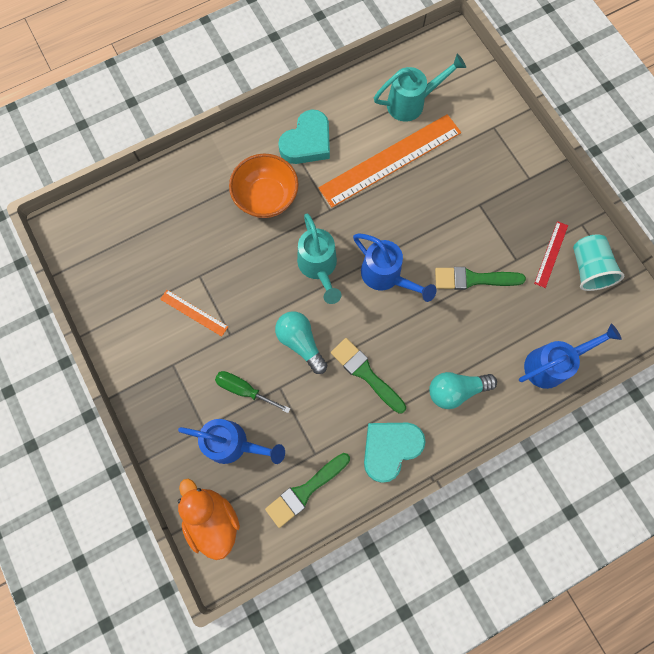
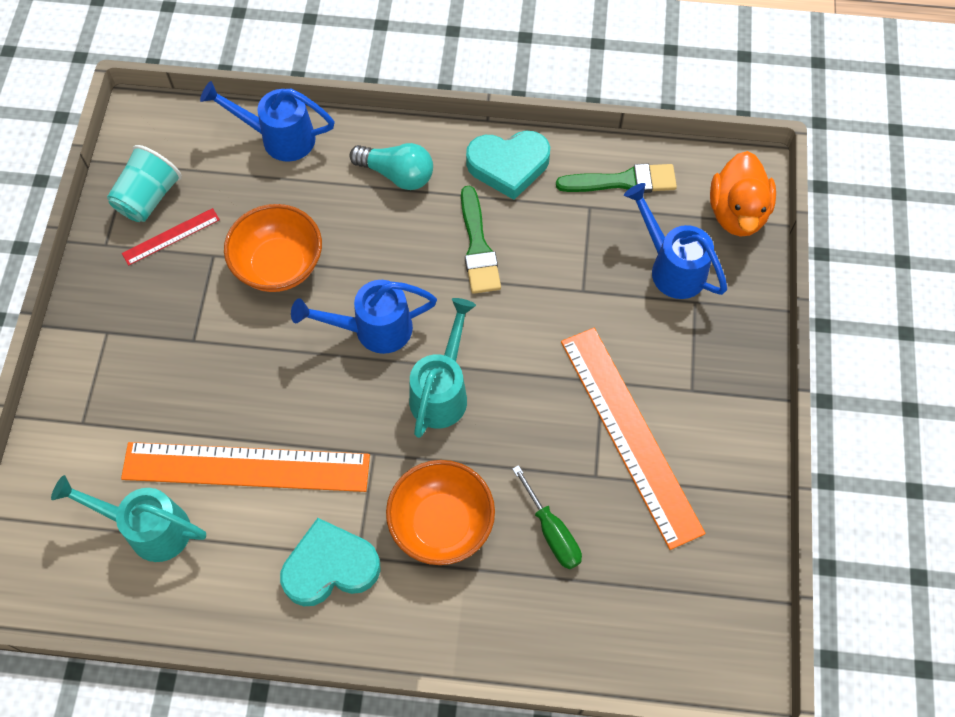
camera: 145 degrees left, 10 degrees down
(194, 313) = (630, 434): orange ruler -> orange ruler, size x2.22
(244, 390) = (624, 312): green screwdriver -> green screwdriver (552, 532)
(300, 342) = (526, 321): turquoise light bulb -> none
(386, 277) = (372, 329): blue watering can -> blue watering can turned 90 degrees counterclockwise
(473, 279) = (279, 265): green brush -> orange bowl

